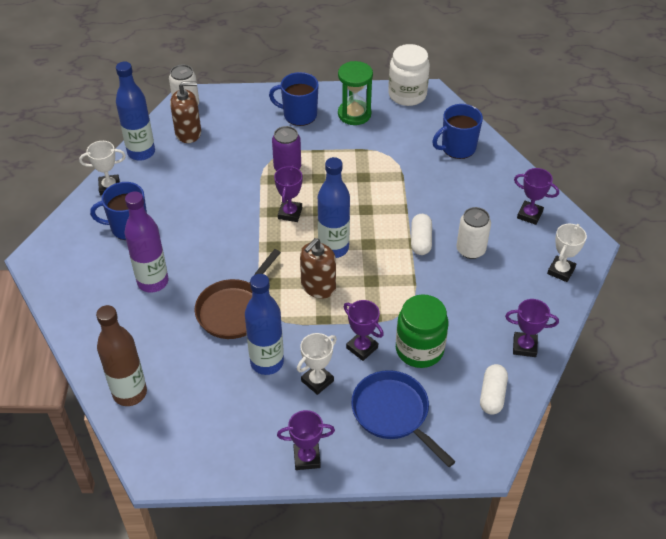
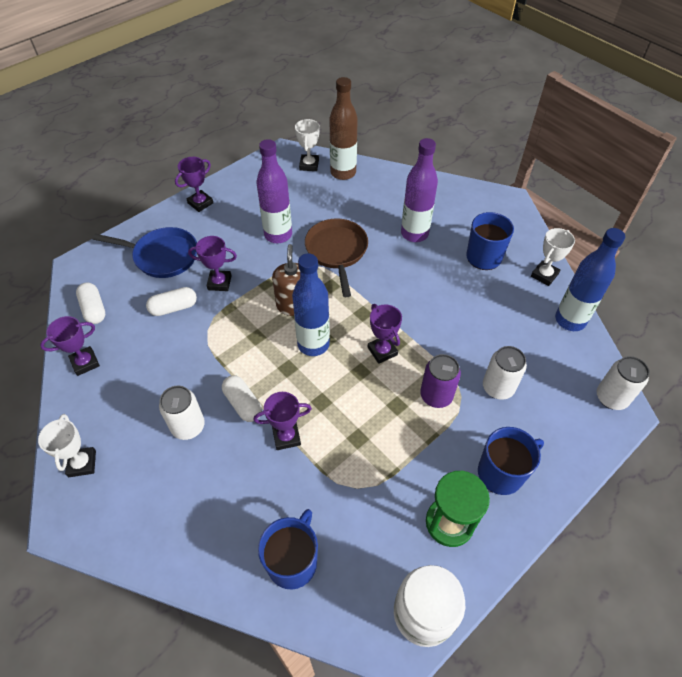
camera: 140 degrees right, 5 degrees up
(188, 133) = (565, 368): brown soap dispenser -> none
(244, 149) = (498, 387): none -> white can
(267, 362) = (278, 235): blue bottle -> purple bottle
(317, 381) = (233, 244): white trophy -> white trophy (309, 165)
(419, 349) = (174, 308): green jar -> white capsule
(529, 215) = (149, 516): purple trophy -> purple trophy (286, 437)

